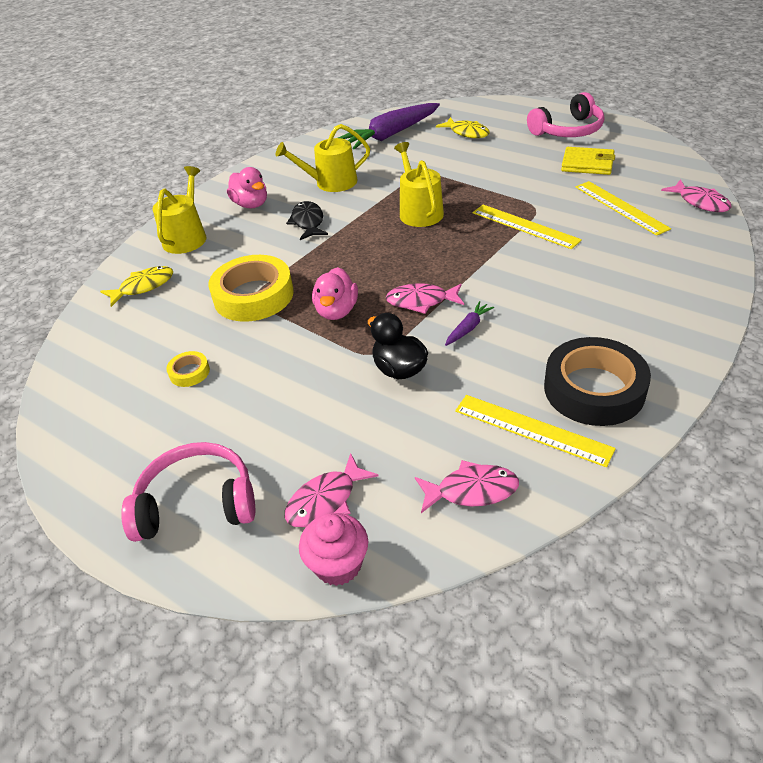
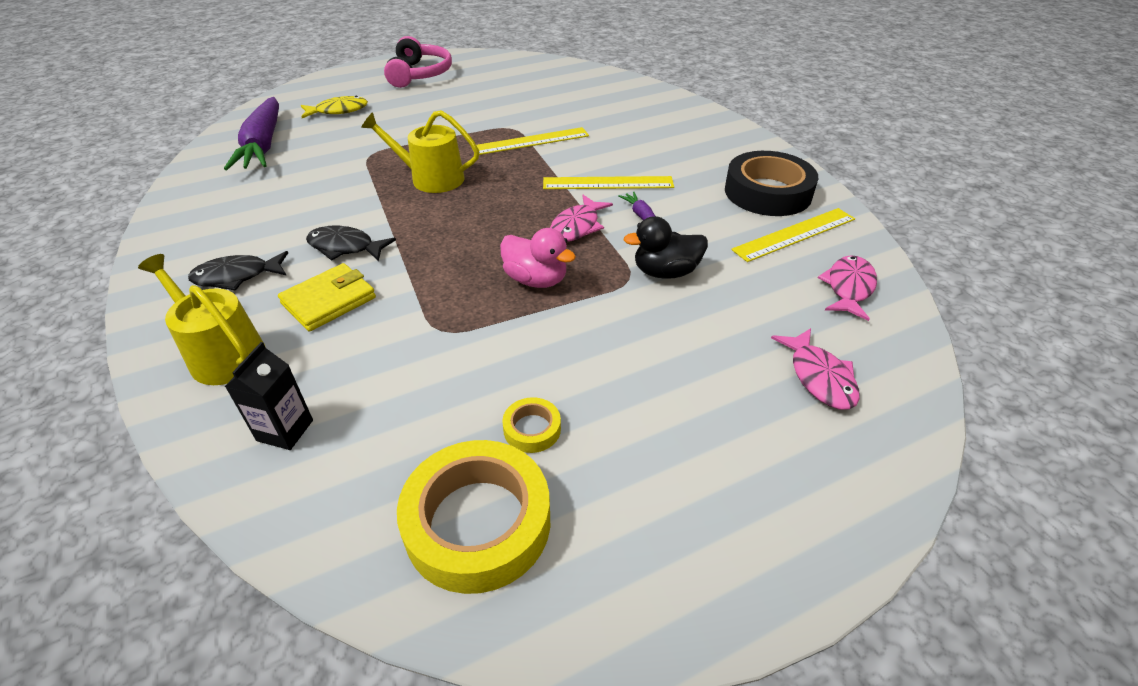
camera: 65 degrees left, 0 degrees up
(143, 287) = (285, 430): yellow fish -> black carton
(197, 503) = (775, 483): pink headphones -> none
(251, 204) = (237, 276): pink duck -> black fish
(253, 295) = (437, 330): yellow tape -> yellow tape (478, 522)
(331, 183) = (290, 208): yellow watering can -> none
(338, 564) = (907, 395): pink cupcake -> none
(587, 164) = (482, 87): yellow wallet -> yellow wallet (329, 301)
(621, 207) = (560, 99): yellow ruler -> yellow ruler (608, 183)
(700, 202) = (594, 74): pink fish -> none

